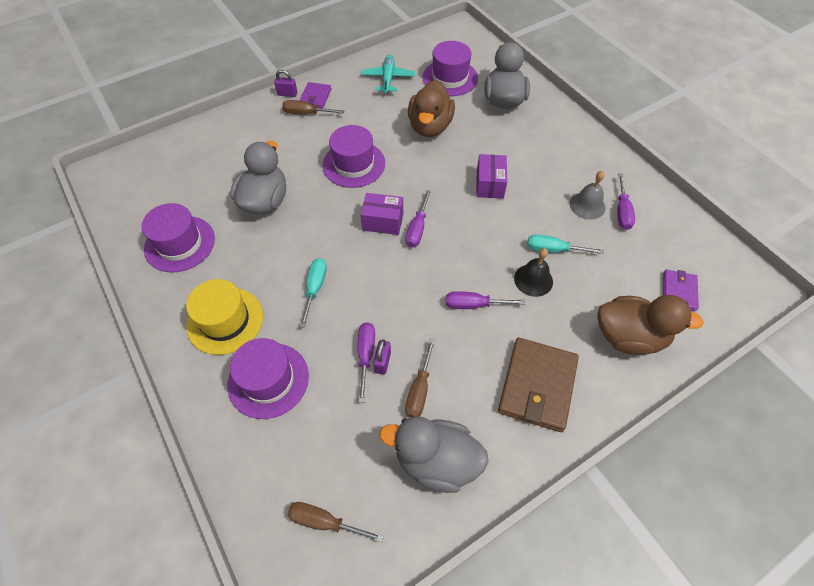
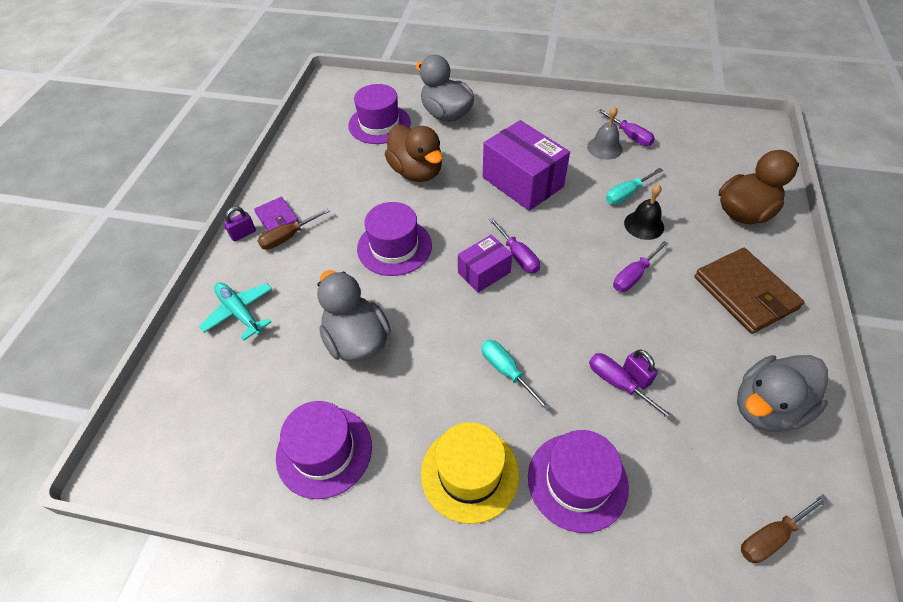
camera: 45 degrees left, 5 degrees down
(388, 78) = (325, 158): turquoise plane -> turquoise plane (239, 312)
(419, 389) = (687, 370): brown screwdriver -> none
(489, 184) = (522, 182): purple box -> purple box, size x1.75
(679, 291) = (728, 161): purple wallet -> none

